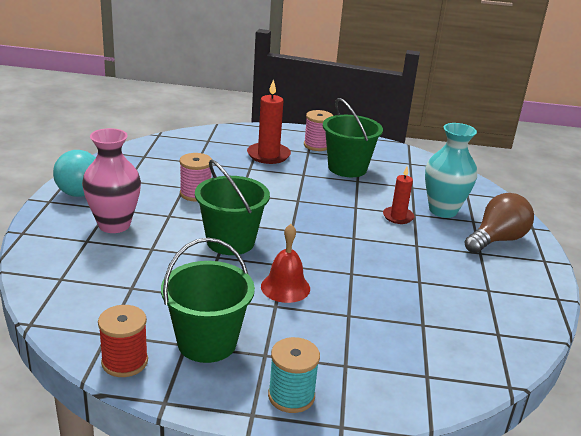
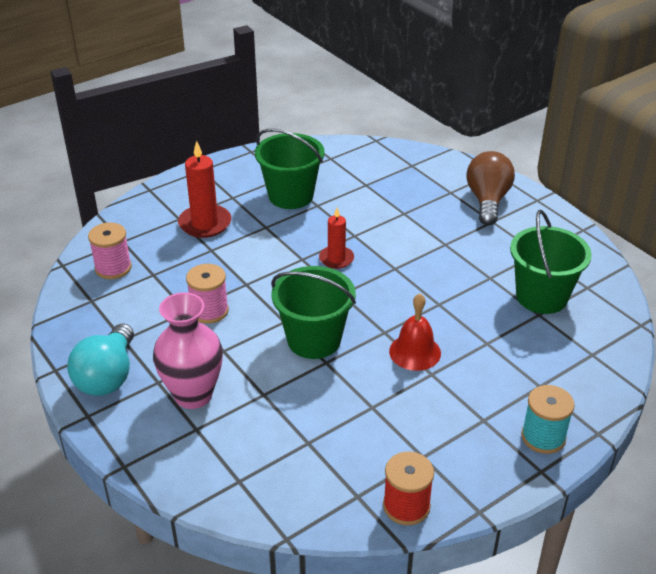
camera: 40 degrees left, 10 degrees up
(207, 342) = (434, 442): green bucket -> green bucket (541, 296)
(317, 145) = (229, 185): pink spool -> pink spool (113, 268)
(398, 217) = (397, 224): red candle -> red candle (336, 259)
(443, 210) = (418, 195): turquoise vase -> none

